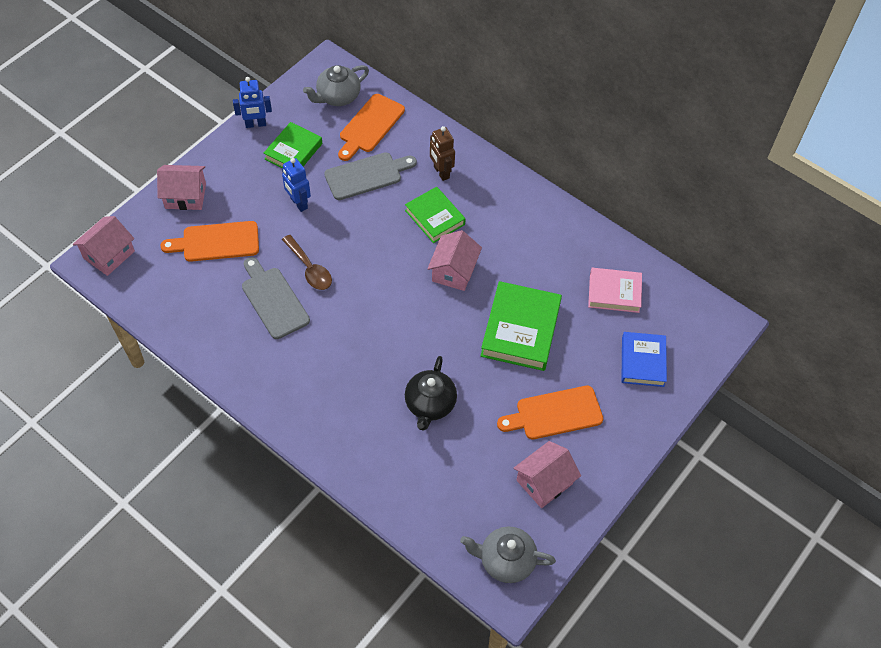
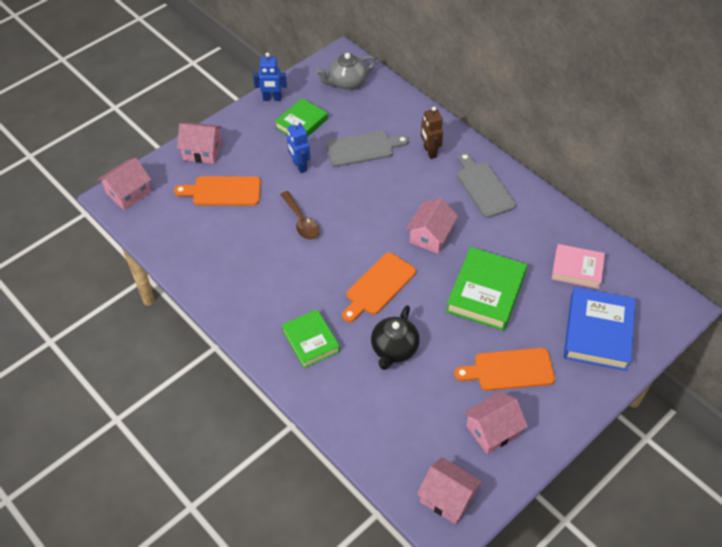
camera: 10 degrees right, 5 degrees down
(273, 300) = (265, 244): grey cutting board -> grey cutting board (483, 187)
(370, 126) = (371, 108): orange cutting board -> orange cutting board (378, 286)
(435, 217) = (419, 189): green book -> green book (311, 341)
(506, 560) = (447, 498): grey teapot -> pink house
(642, 361) = (598, 332): blue book -> blue book, size x1.55

